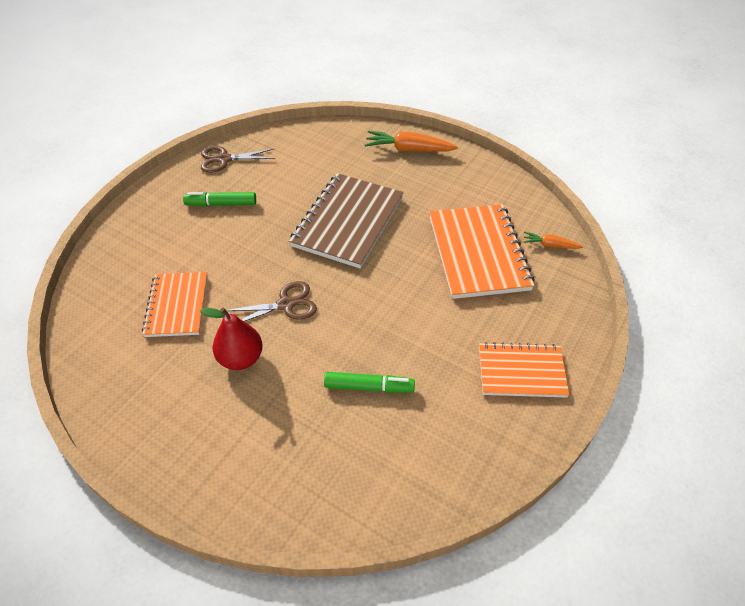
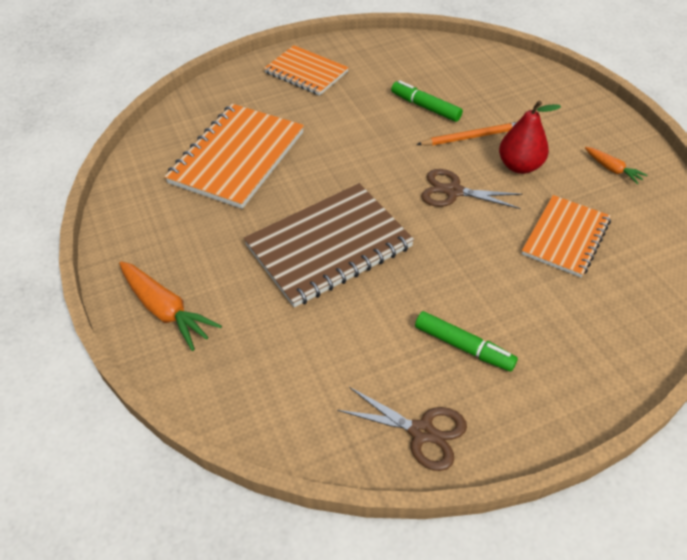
camera: 145 degrees left, 0 degrees up
(302, 371) = (471, 137): none -> orange pencil
(550, 245) = (169, 136): orange carrot -> orange carrot (612, 169)

